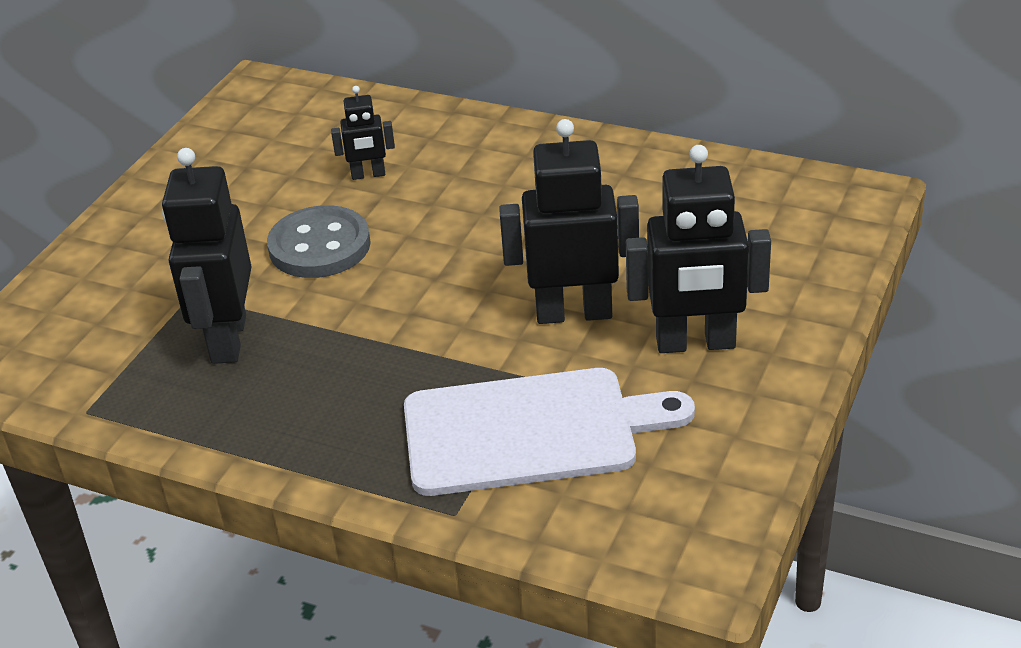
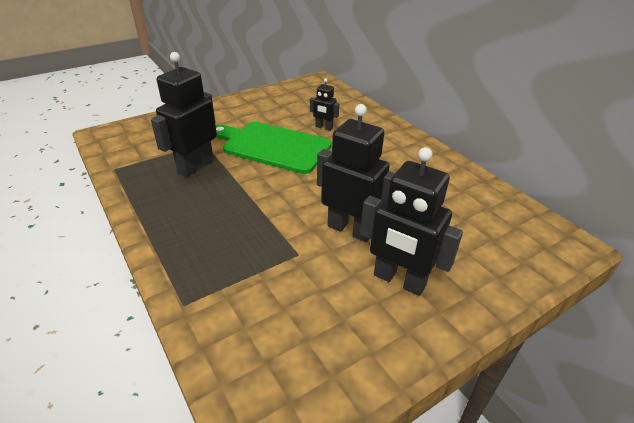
camera: 30 degrees right, 0 degrees up
(319, 246) = (273, 146): grey button -> green cutting board
(529, 431) = (265, 280): white cutting board -> none

